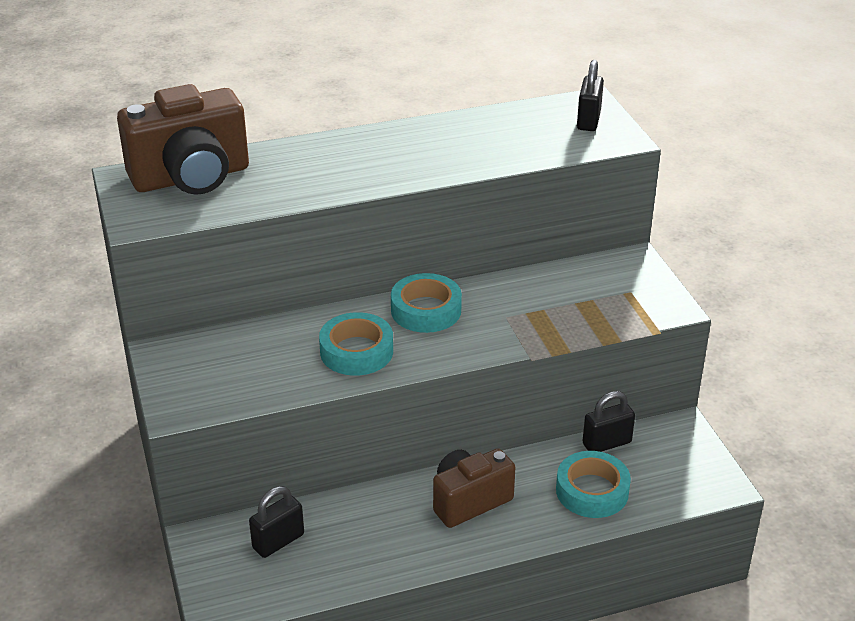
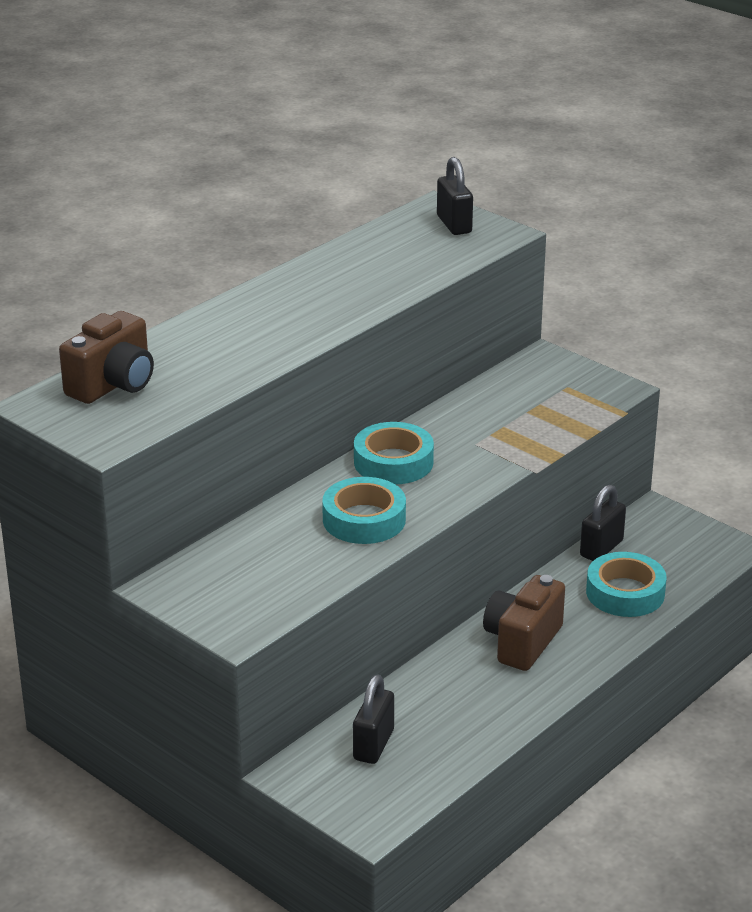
camera: 30 degrees left, 5 degrees down
(191, 178) = (113, 385): brown camera -> brown camera, size x0.66

